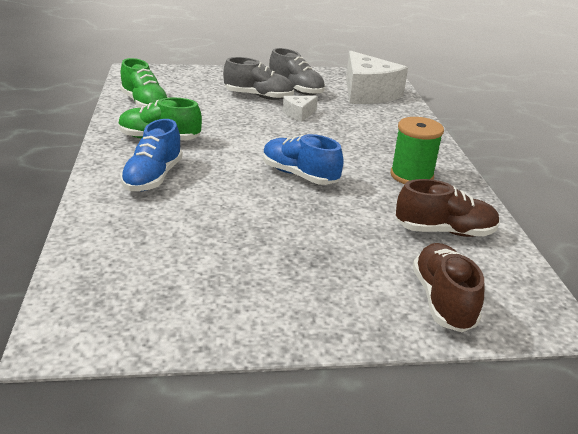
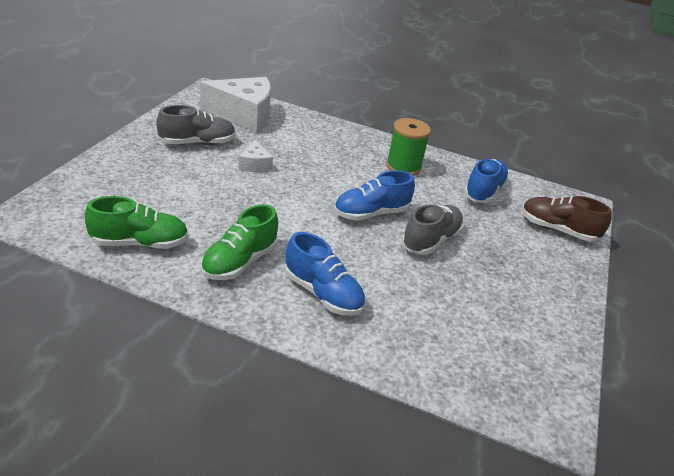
camera: 65 degrees left, 5 degrees up
(258, 96) = (193, 168): grey shoe -> grey shoe (431, 240)
(444, 231) = (483, 191): brown shoe -> blue shoe

